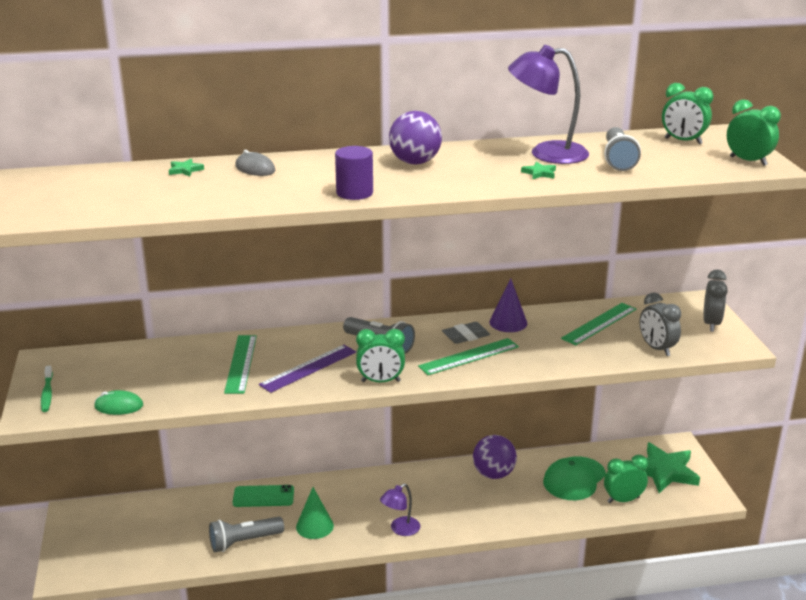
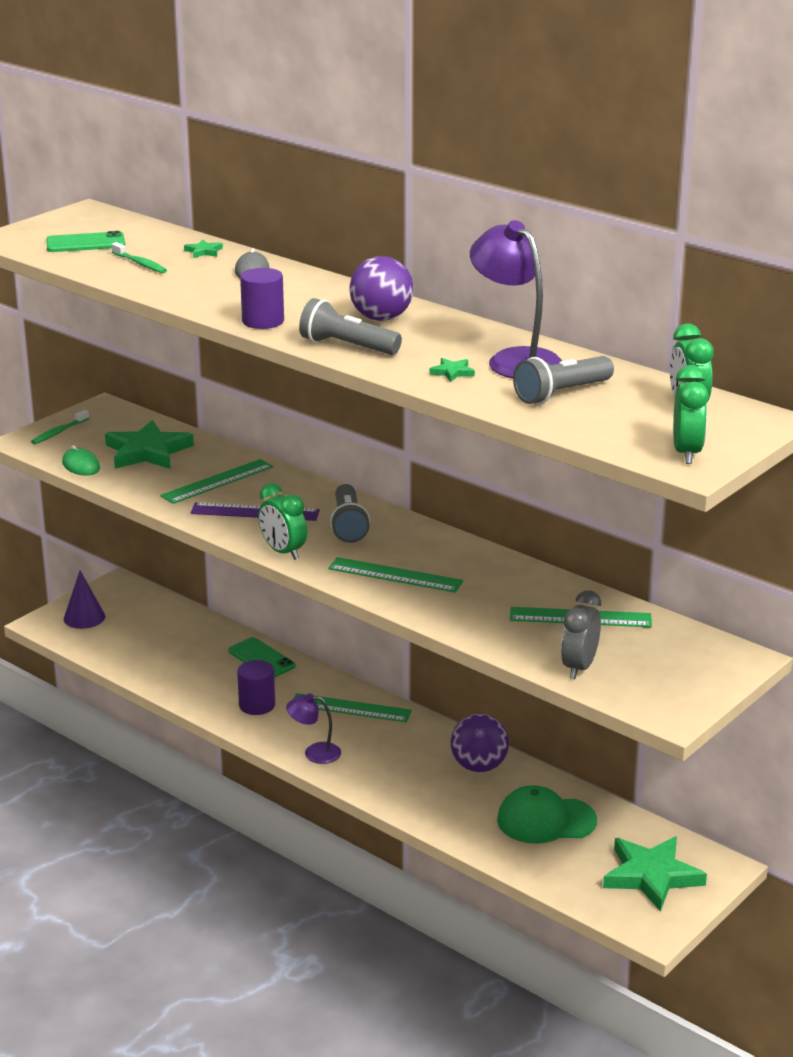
camera: 50 degrees right, 0 degrees up
(77, 198) = (85, 243): none -> green phone
(148, 371) = (148, 451): none -> green star
(162, 194) = (140, 264): none -> green toothbrush
(244, 542) = (188, 681): grey flashlight -> grey flashlight (347, 346)
(314, 526) = (257, 705): green cone -> purple cylinder
(370, 490) = (350, 708): none -> green ruler
(465, 336) = (432, 559): grey eraser -> none
(508, 322) = (497, 569): purple cone -> purple cone (84, 617)
(623, 500) = (554, 868): green clock -> none
(711, 324) = (695, 682): grey clock -> none

